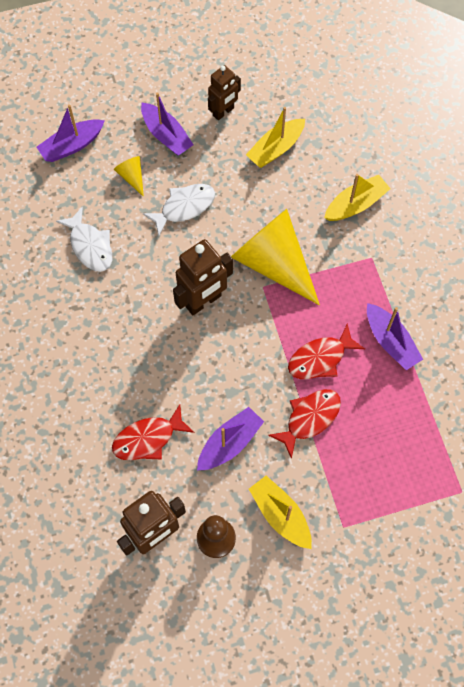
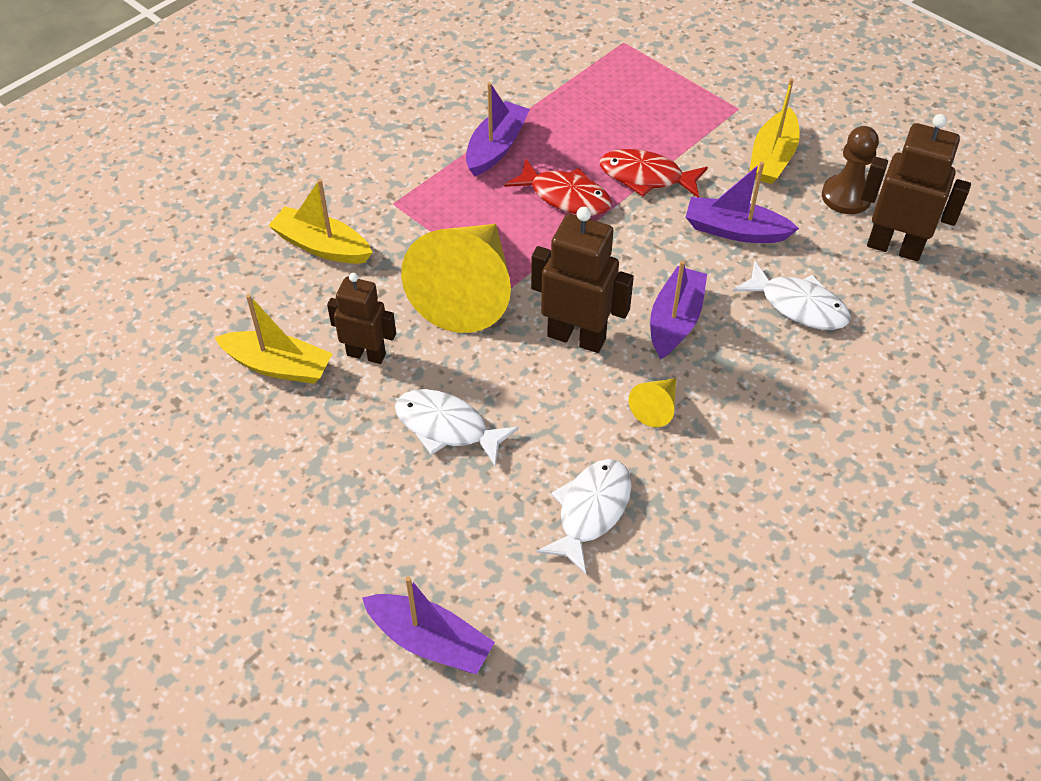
camera: 120 degrees left, 15 degrees down
(132, 177) = (437, 520): yellow cone -> yellow cone (656, 407)
(148, 439) = (798, 305): red fish -> white fish
(166, 135) = (331, 514): purple boat -> purple boat (675, 321)
(223, 112) = (244, 459): brown robot -> brown robot (366, 354)

